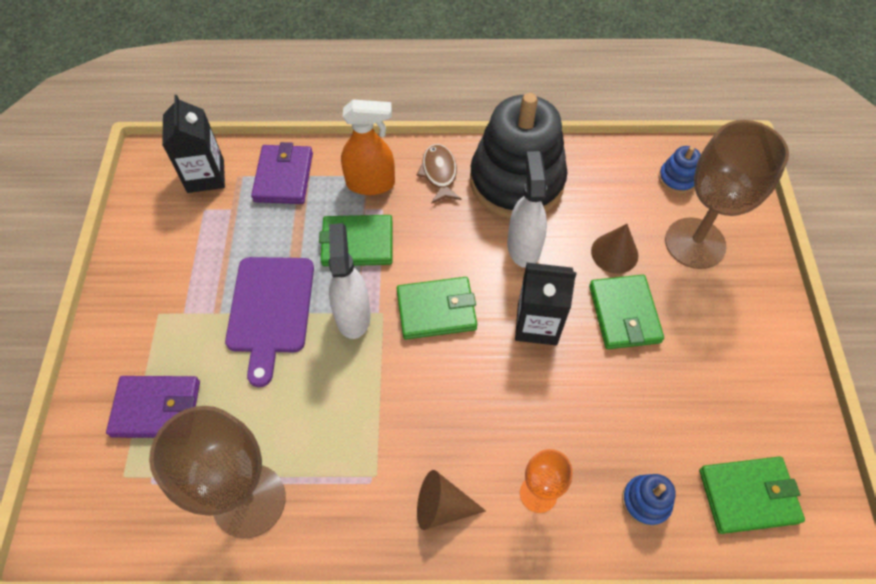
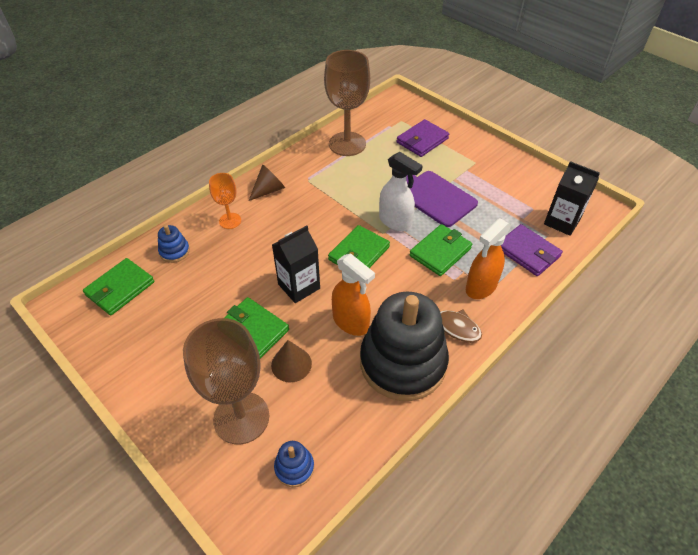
camera: 135 degrees right, 10 degrees down
(523, 247) = (351, 322): white spray bottle -> orange spray bottle

